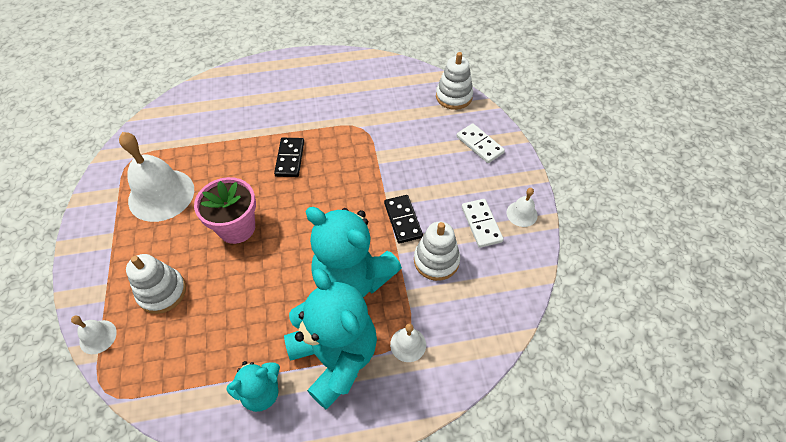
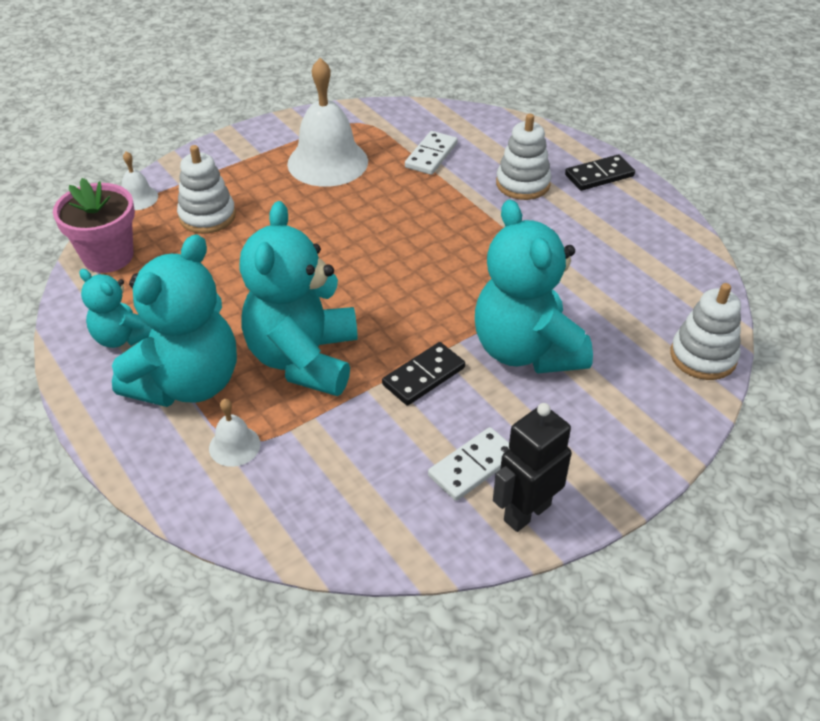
camera: 65 degrees right, 10 degrees down
(237, 228) = (319, 234): pink flower pot -> pink flower pot (108, 256)
(290, 159) = (449, 235): black domino -> black domino (599, 175)
(409, 164) = (526, 350): none -> turquoise teddy bear
(436, 260) = (378, 434): white stacking toy -> white stacking toy (522, 184)
(480, 145) = (628, 418): white domino -> white domino (431, 155)
(522, 214) = (526, 512): white bell -> black robot

